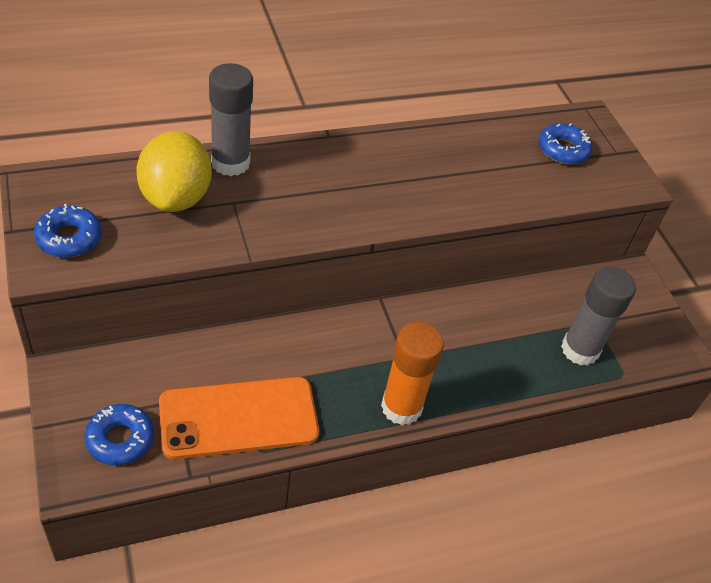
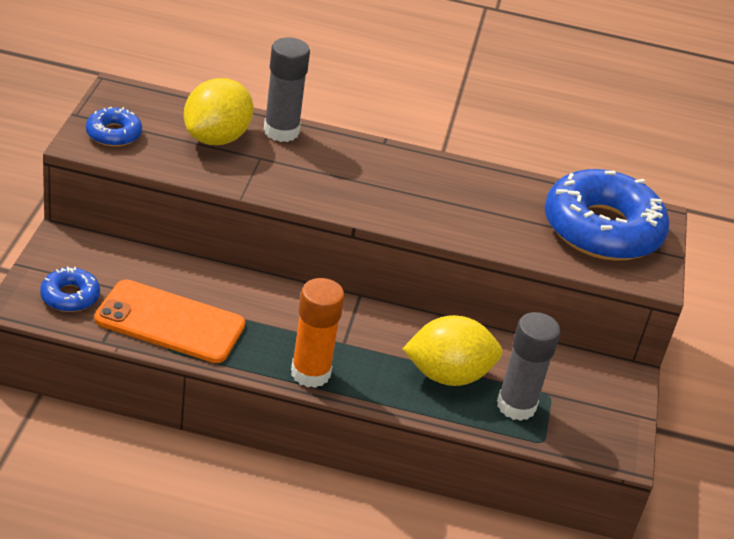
camera: 30 degrees right, 10 degrees down
(508, 347) = (447, 375): none -> yellow lemon
(563, 150) = (602, 229): blue donut -> blue donut, size x2.22

